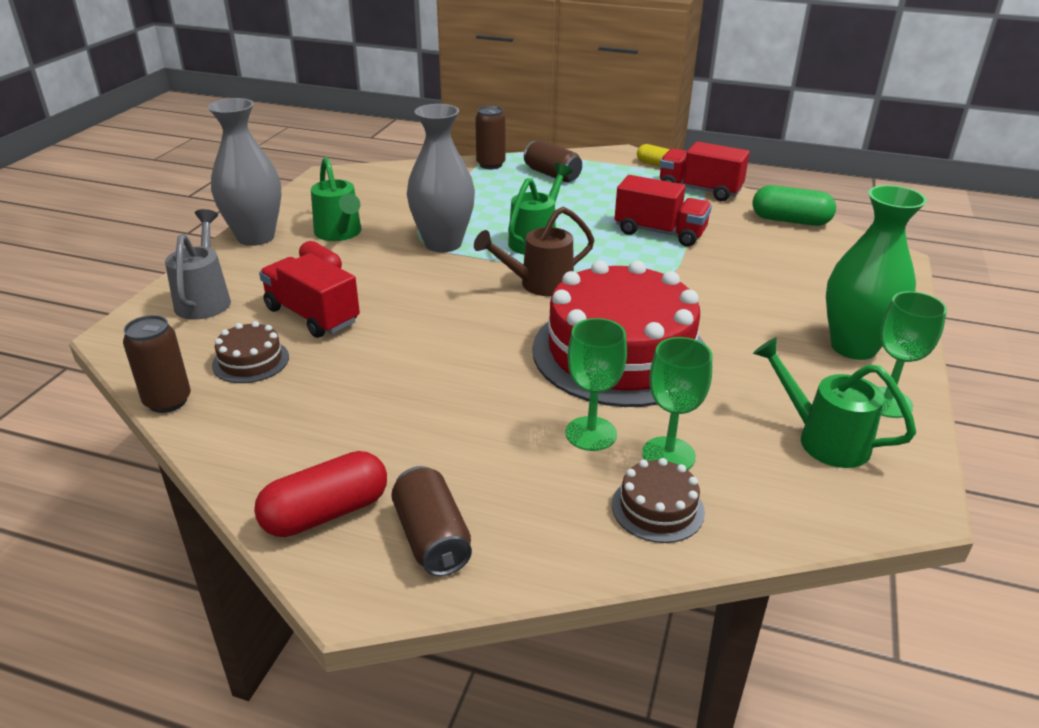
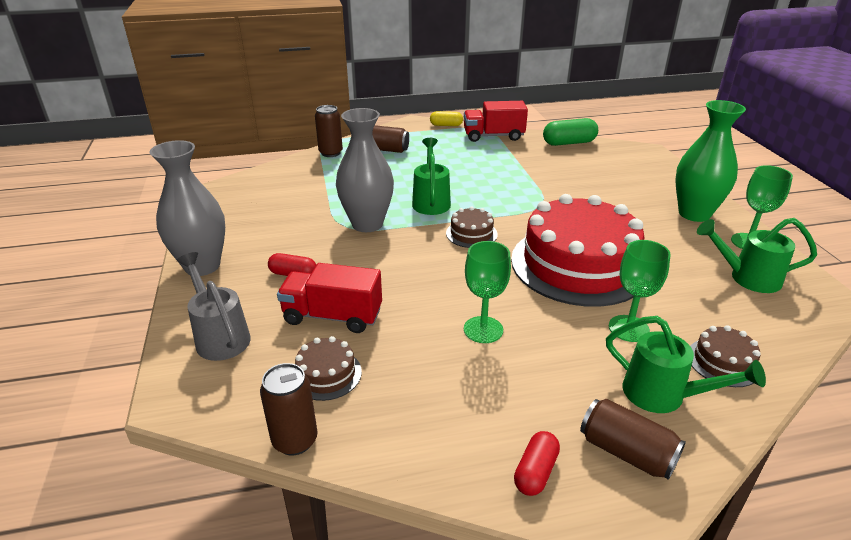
camera: 30 degrees left, 0 degrees up
(326, 513) = (535, 472): red capsule -> red capsule, size x0.63
(340, 234) = (274, 241): green watering can -> green watering can (663, 395)
(539, 284) = (471, 234): brown watering can -> brown cake
(660, 232) = (504, 172): red truck -> none
(668, 455) = (686, 323): green goblet -> green goblet (483, 330)

